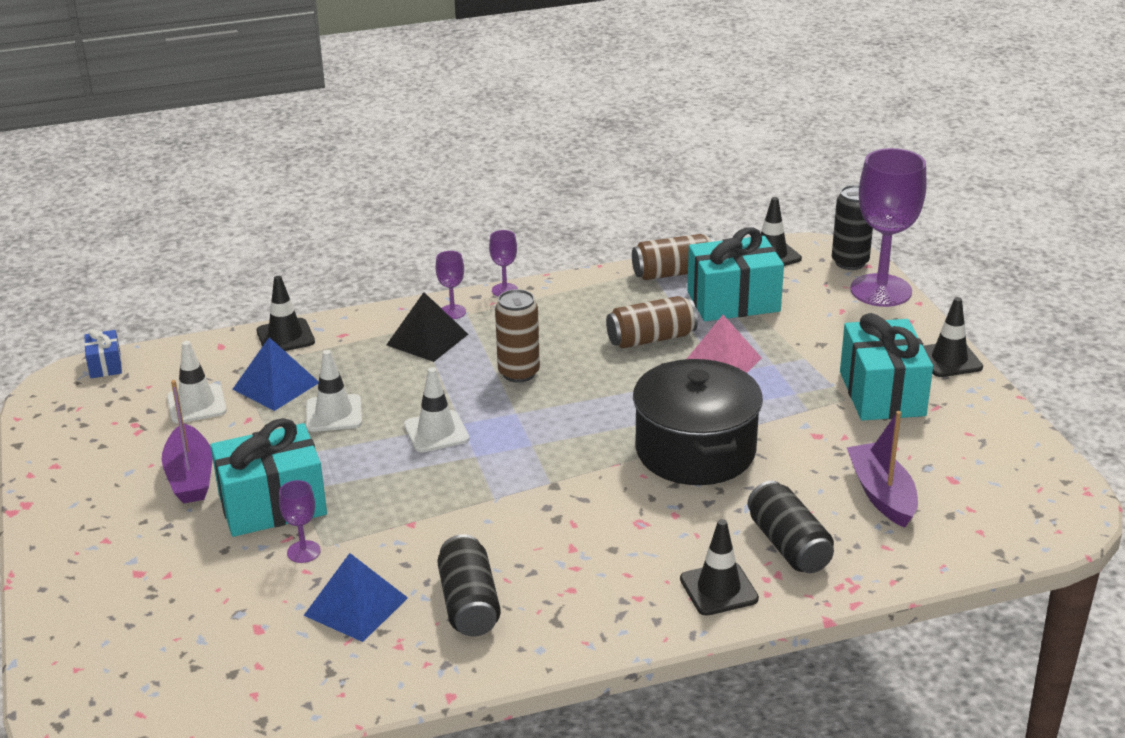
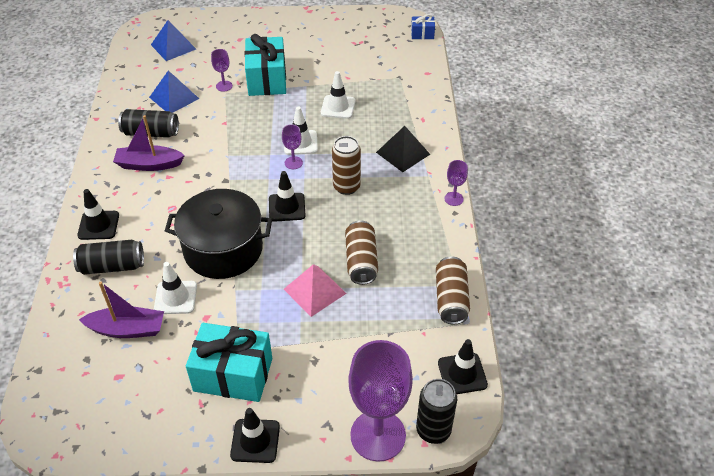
camera: 105 degrees right, 15 degrees up
(190, 476) = (305, 56): purple boat -> purple boat (149, 164)
(196, 404) = (370, 61): white traffic cone -> white traffic cone (175, 297)
(276, 386) = (376, 89): blue pyramid -> blue pyramid (173, 47)
(285, 336) = (428, 97): black traffic cone -> black traffic cone (287, 207)
(452, 312) = (433, 169): purple goblet -> purple goblet (293, 163)
(733, 301) = (395, 324): turquoise gift -> none

